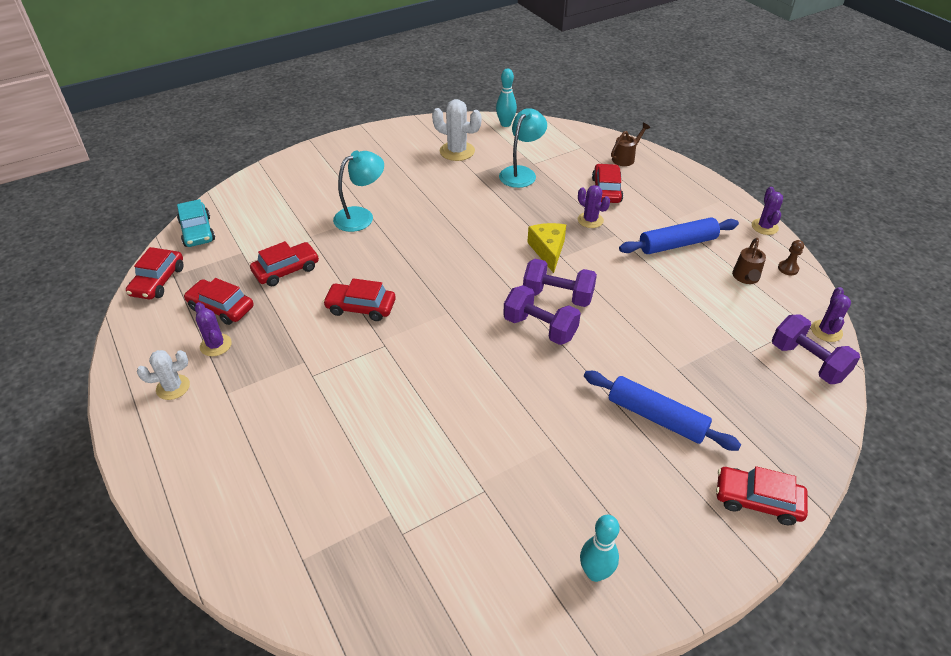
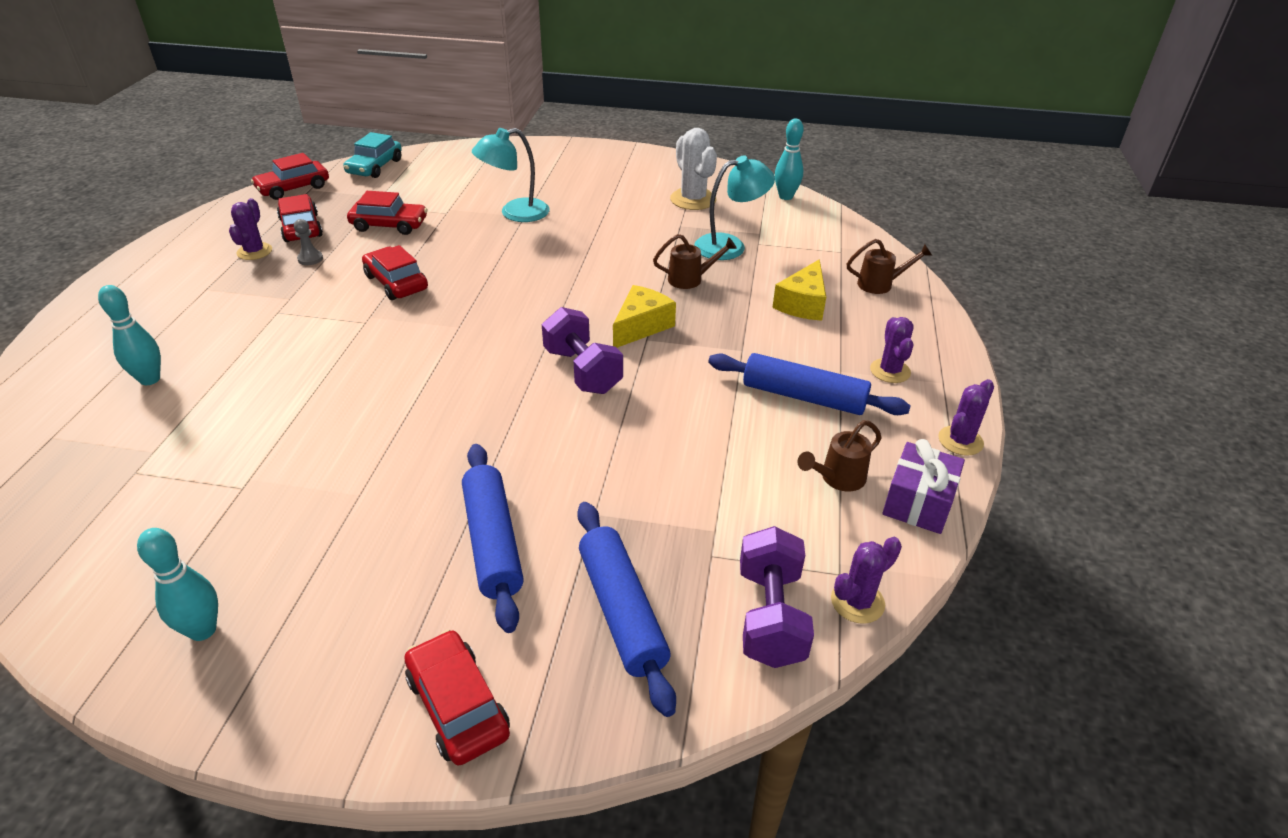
camera: 40 degrees right, 5 degrees down
(173, 387) = (183, 264): white cactus -> none
(270, 326) = (310, 259): none -> grey pawn
(303, 476) = (150, 379): none -> turquoise bowling pin
(361, 216) = (515, 213): turquoise lamp -> turquoise lamp turned 150 degrees clockwise
(531, 206) = (690, 279): none -> brown watering can
(540, 328) = (517, 388): purple dumbbell -> none
(590, 220) = (735, 322): purple cactus -> purple cactus (890, 371)
(606, 190) = (802, 304): red car -> yellow cheese
(754, 405) = (621, 611): none -> blue rolling pin
(788, 268) = (918, 502): brown pawn -> purple gift

